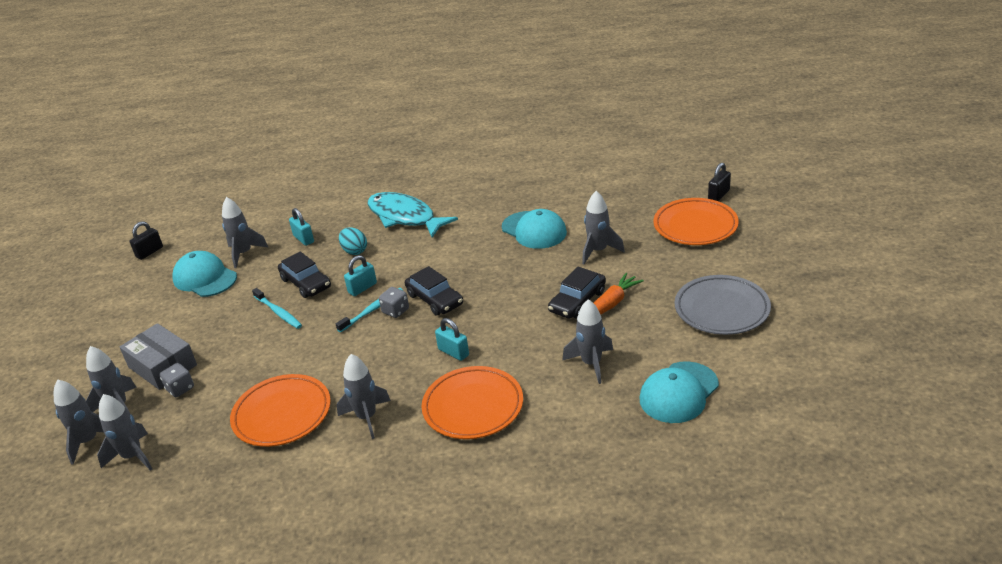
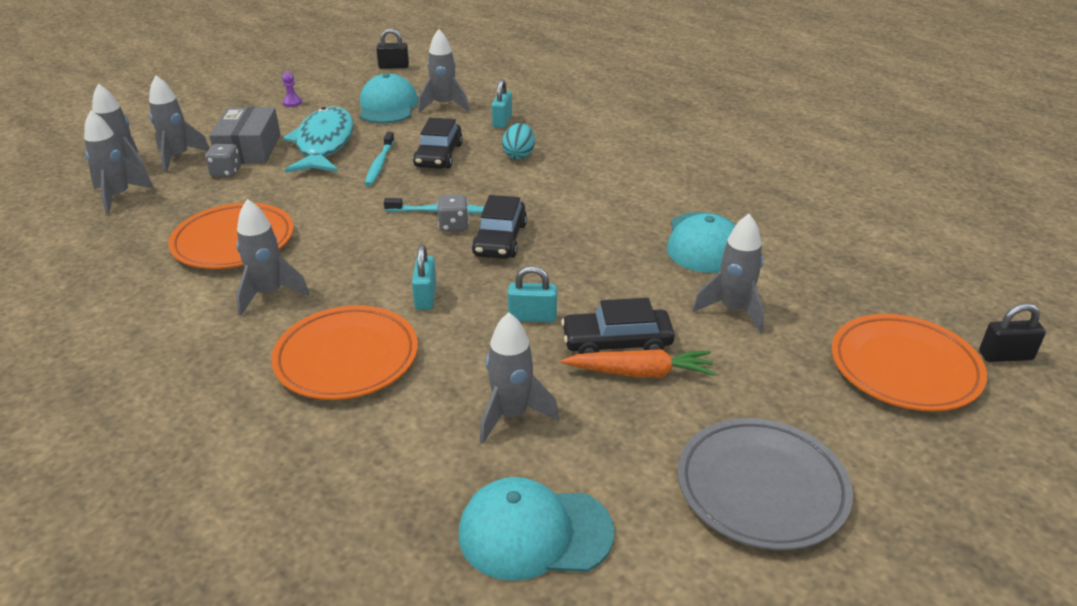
camera: 45 degrees right, 0 degrees up
(124, 321) = (292, 103): none -> purple pawn
(362, 288) = (467, 188): turquoise padlock -> turquoise padlock (532, 317)
(405, 217) = (610, 154): turquoise fish -> turquoise fish (324, 144)

